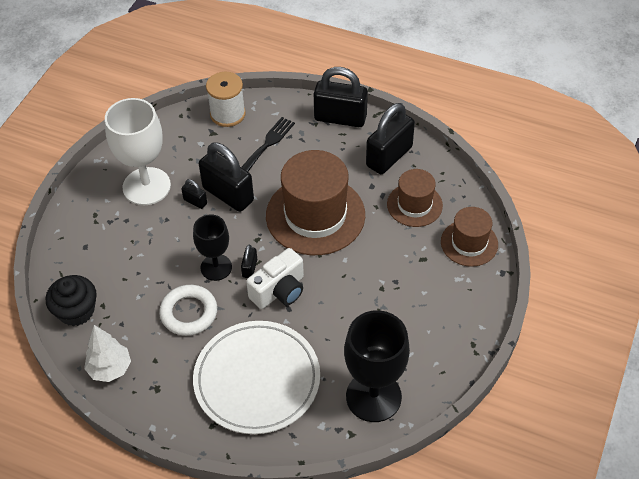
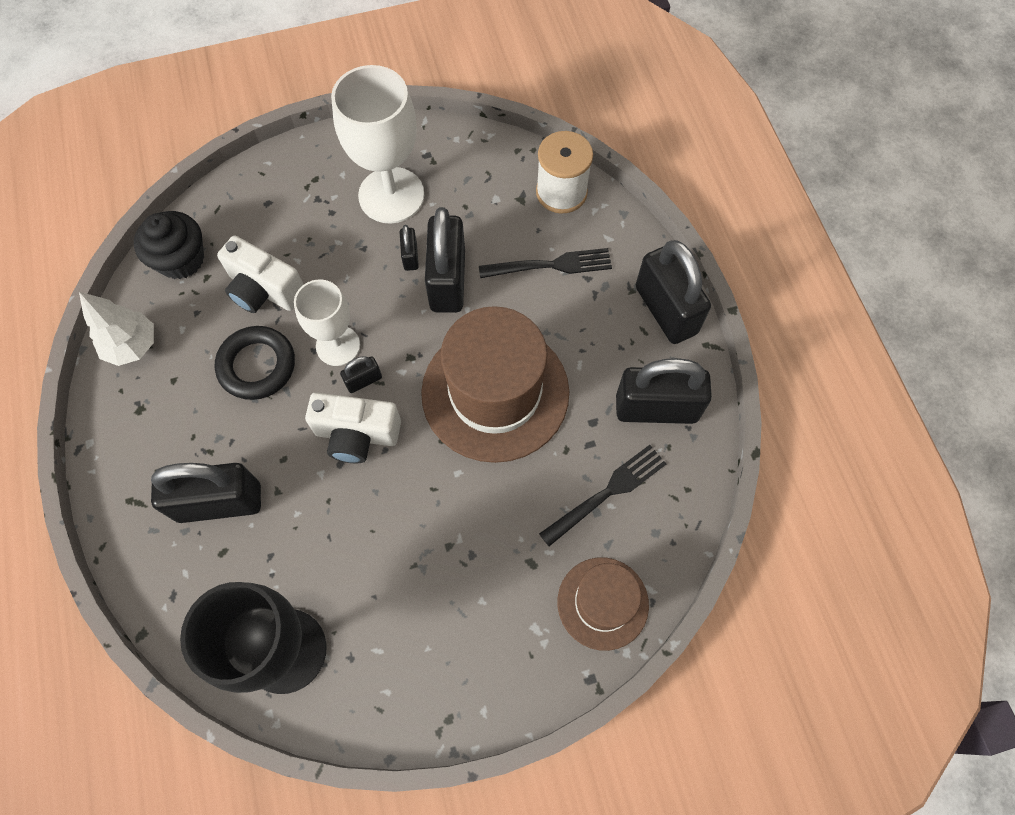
camera: 50 degrees right, 15 degrees up
(143, 281) = (264, 290): none -> white camera
(189, 313) = (257, 366): white ring -> black ring
(216, 267) = (338, 346): black goblet -> white goblet
(257, 380) = (219, 502): white plate -> black padlock
(414, 205) = (607, 493): brown hat -> black fork

